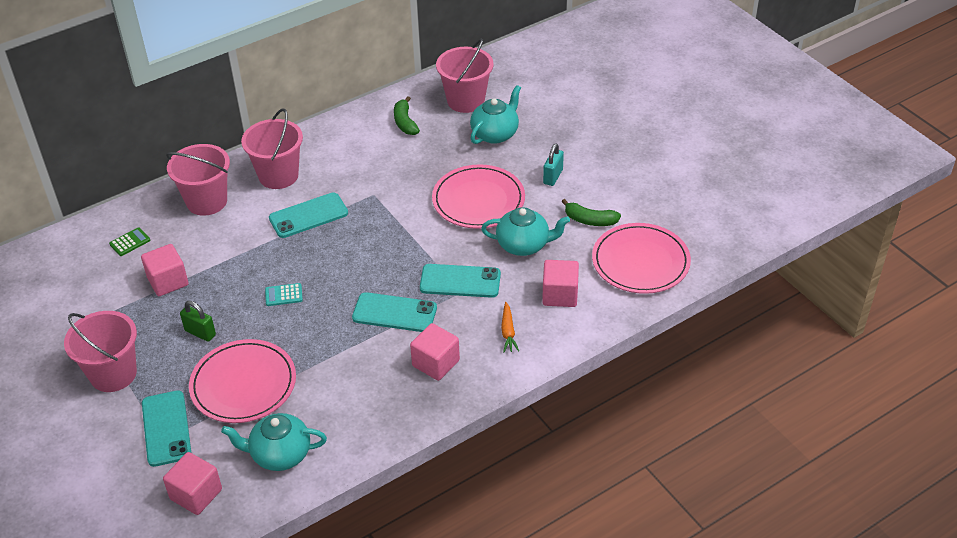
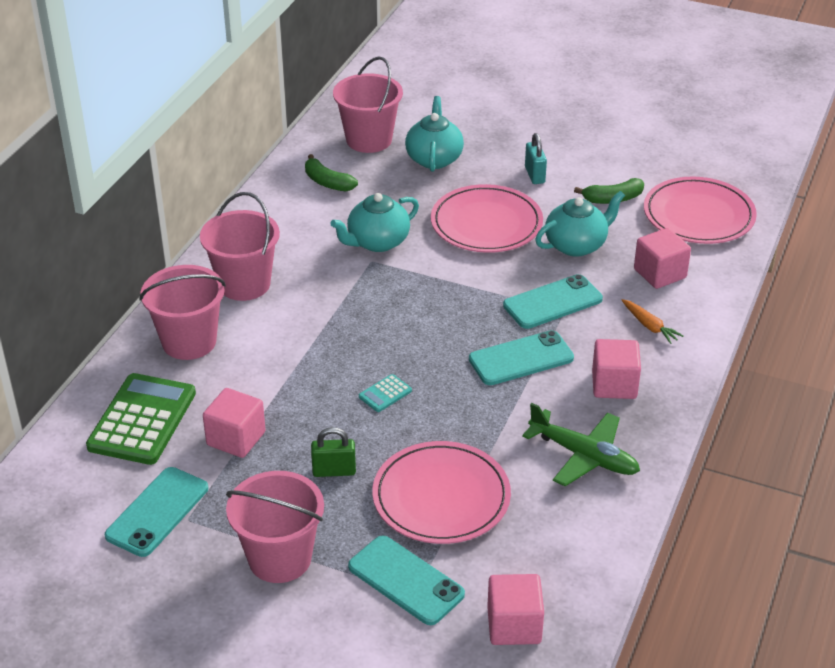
camera: 35 degrees left, 5 degrees down
(130, 242) = (142, 420): green calculator -> green calculator, size x2.33
(280, 454) = (557, 542): turquoise teapot -> turquoise teapot (377, 242)
(308, 216) = (324, 308): turquoise phone -> turquoise phone (157, 512)
(360, 404) = (583, 456): none -> green plane

